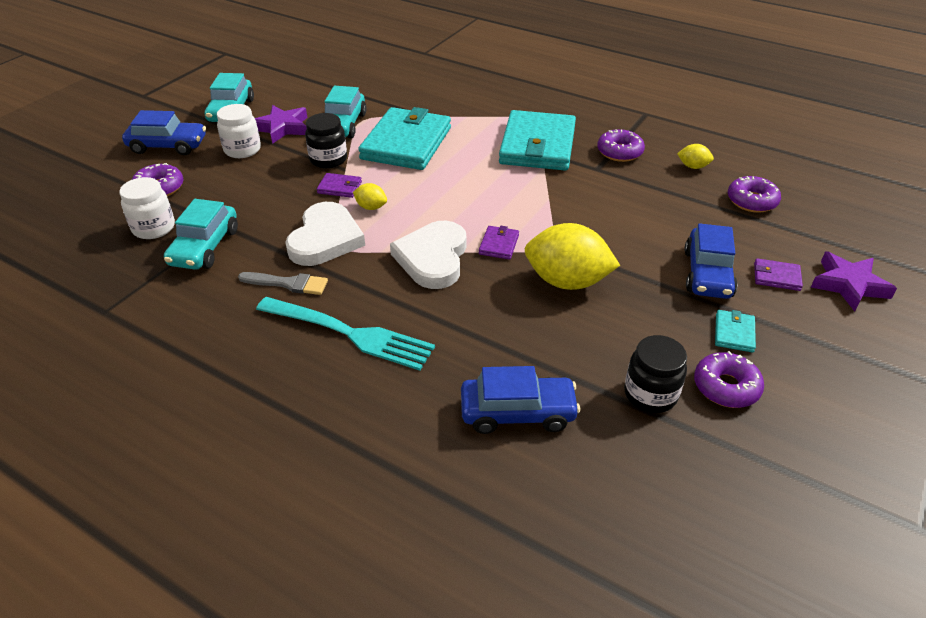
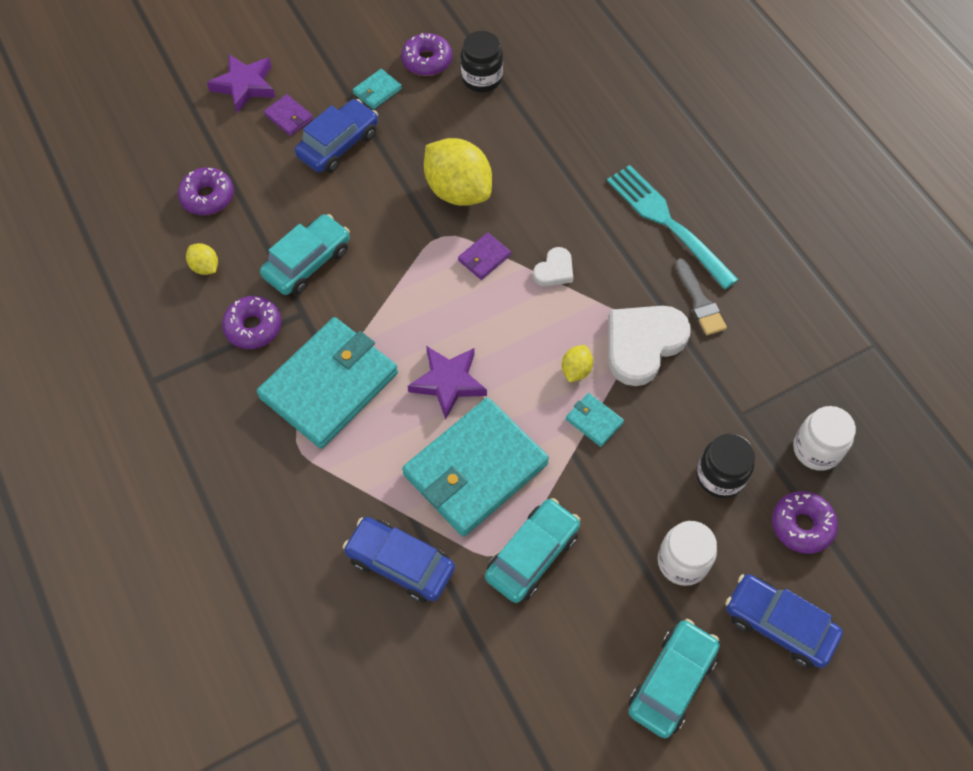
camera: 150 degrees left, 20 degrees up
(205, 247) = (767, 390): turquoise car -> turquoise car (307, 262)
(282, 128) = (614, 591): purple star -> purple star (448, 382)
(288, 284) = (700, 301): grey brush -> grey brush turned 150 degrees counterclockwise
(328, 159) = (584, 483): black jar -> black jar (720, 476)
(339, 187) = (594, 421): purple wallet -> turquoise wallet
(371, 207) = (576, 370): yellow lemon -> yellow lemon turned 60 degrees clockwise
(433, 258) = (554, 270): white heart -> white heart, size x0.51
(517, 412) = (580, 106): blue car -> blue car (400, 564)

